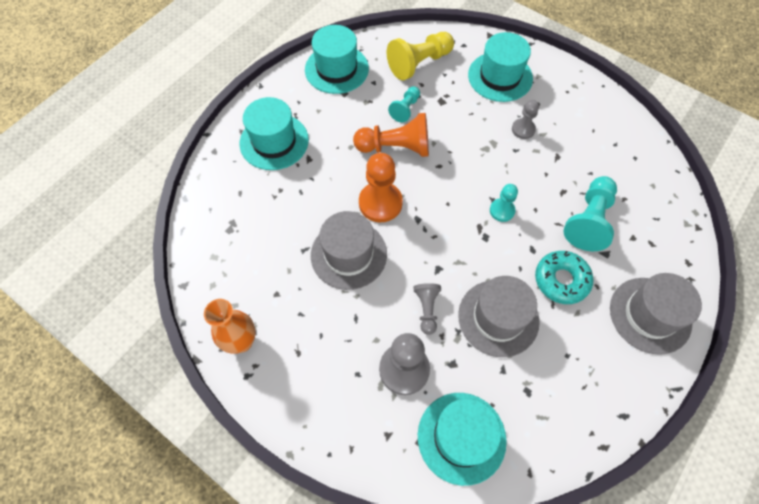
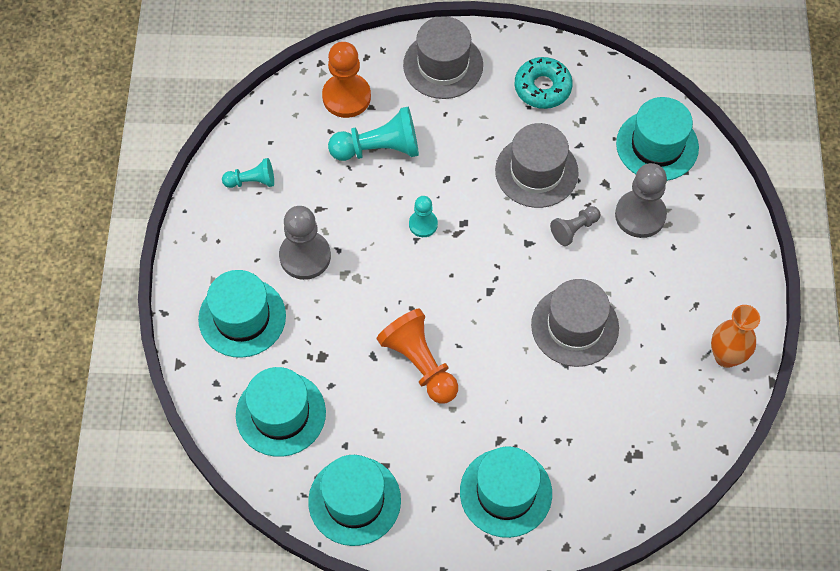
camera: 125 degrees left, 0 degrees up
(380, 203) = (498, 335): orange pawn -> orange pawn (346, 97)
(405, 109) = (360, 386): turquoise pawn -> turquoise pawn (252, 181)
(419, 63) = (280, 414): yellow pawn -> turquoise hat
(523, 129) = (305, 256): grey pawn -> grey pawn, size x1.76
(561, 280) = (461, 142): turquoise donut -> turquoise donut (542, 88)

